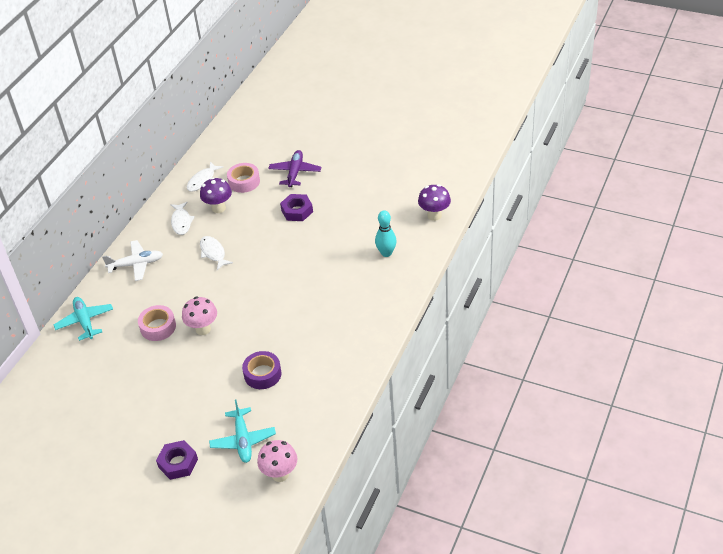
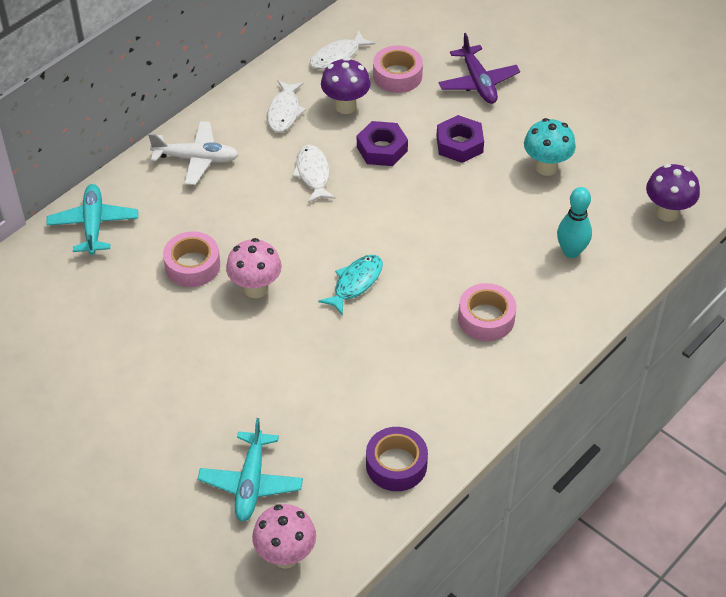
camera: 15 degrees right, 5 degrees up
(178, 463) = (145, 487): purple nut -> purple nut (382, 149)
(262, 374) = (316, 388): purple tape -> purple tape (396, 465)
(263, 308) = (355, 283): none -> turquoise fish
(295, 172) = (478, 82): purple plane -> purple plane turned 135 degrees clockwise
(350, 305) = (486, 318): none -> pink tape
(354, 210) = (546, 167): none -> turquoise mushroom

